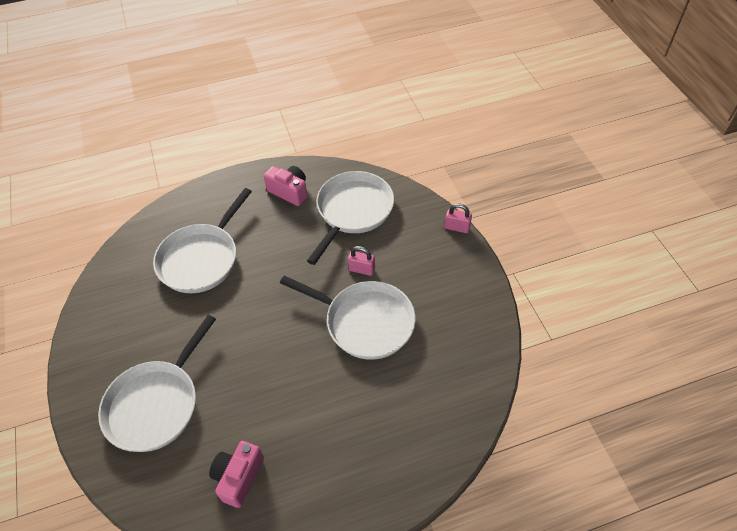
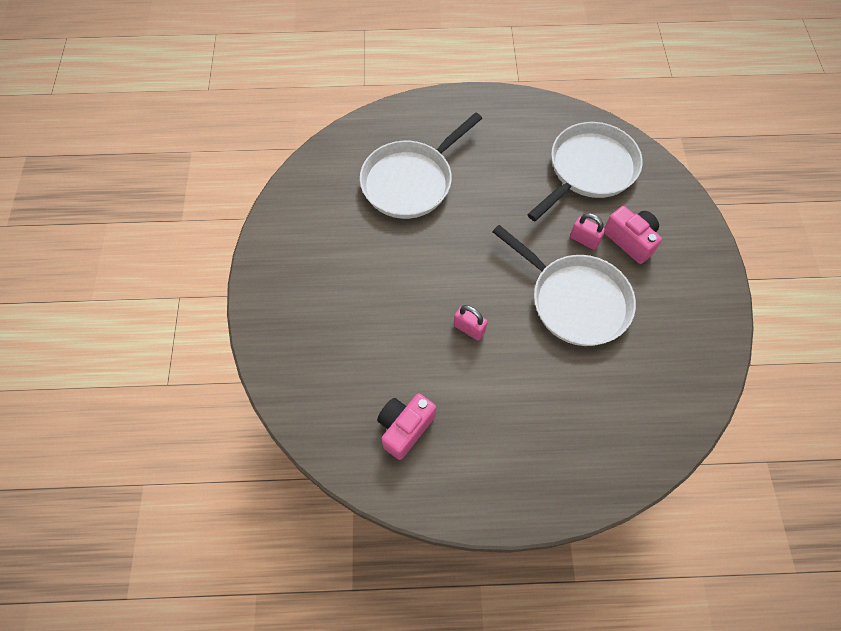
camera: 15 degrees right, 10 degrees up
(156, 404) = (335, 326): white pan -> none
(289, 191) = (522, 129): pink camera -> pink camera (630, 240)
(457, 227) = (705, 220): pink padlock -> pink padlock (469, 328)

